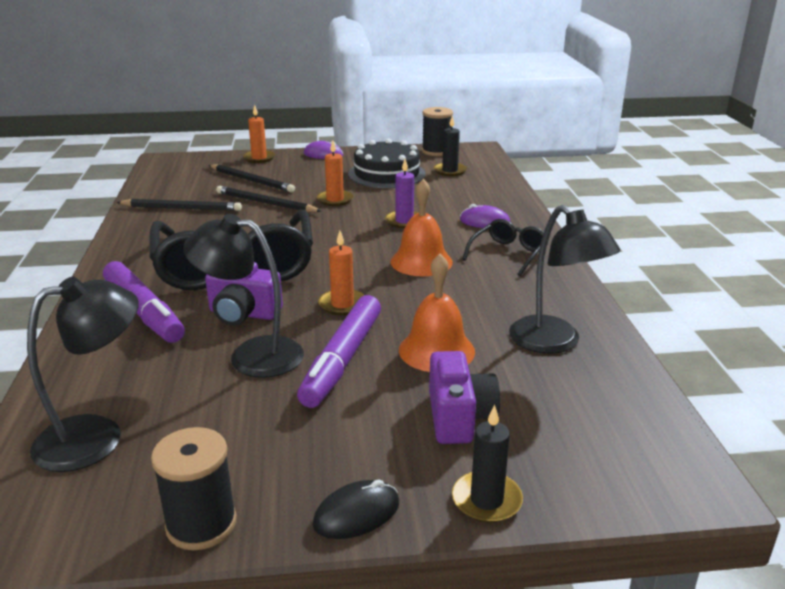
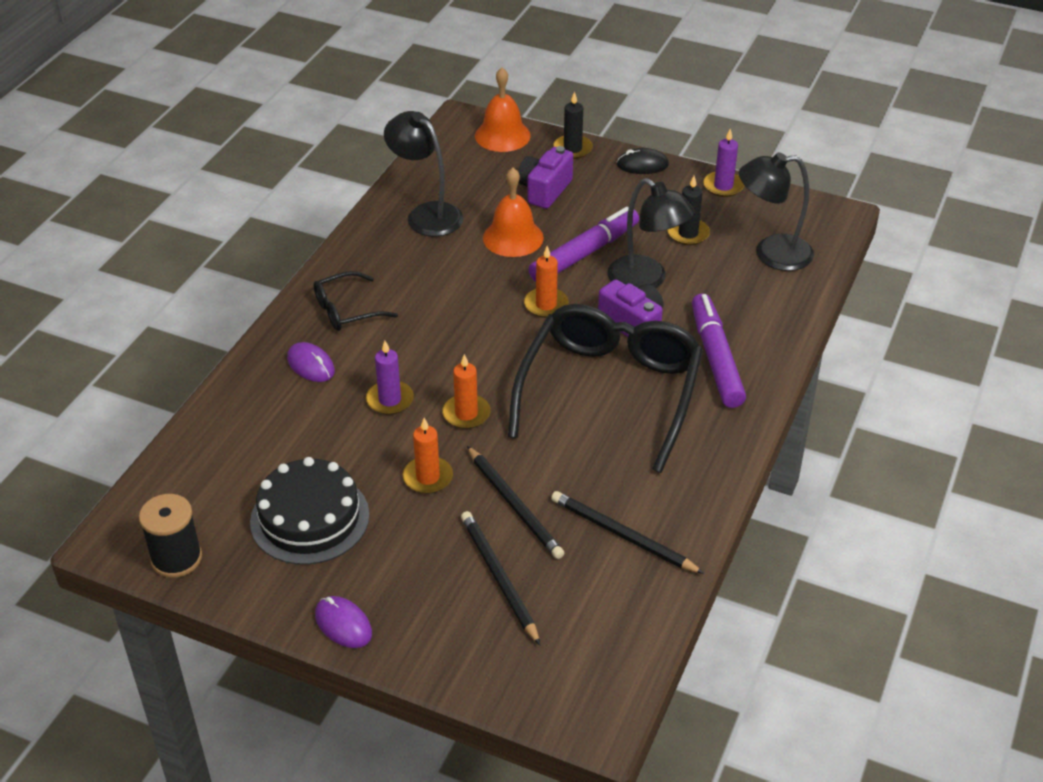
camera: 150 degrees left, 15 degrees up
(201, 524) = (723, 186): black spool -> purple candle
(259, 158) = (446, 656): orange candle -> orange candle (466, 414)
(421, 261) = (434, 330): orange bell -> orange bell (502, 135)
(450, 171) = (224, 490): black candle -> black candle (688, 233)
(554, 343) = (426, 214): black lamp -> black lamp turned 45 degrees counterclockwise

